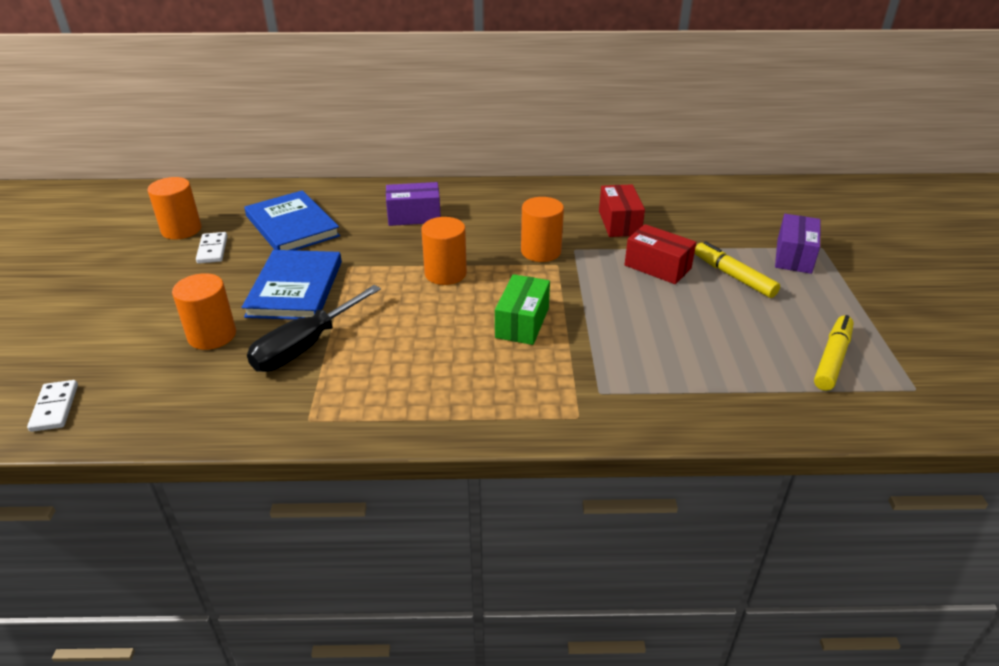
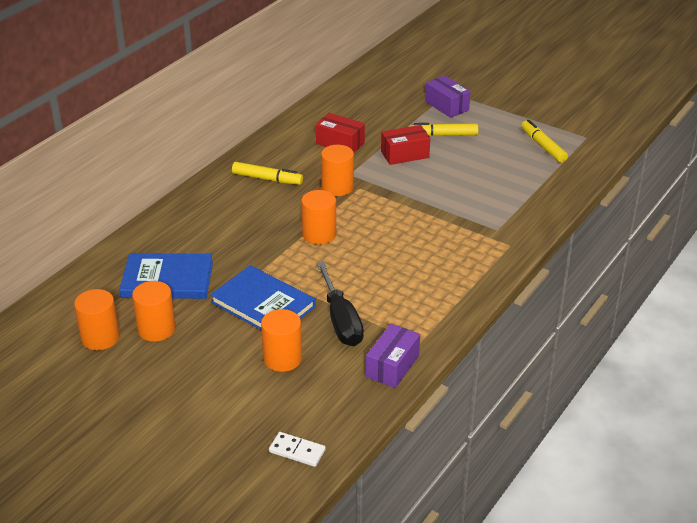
camera: 55 degrees left, 0 degrees up
(212, 250) = (156, 329): white domino -> orange cylinder
(414, 216) = (225, 219): purple box -> purple box (392, 366)
(504, 210) = (267, 179): none -> yellow marker
(522, 323) = (407, 227): green box -> none

